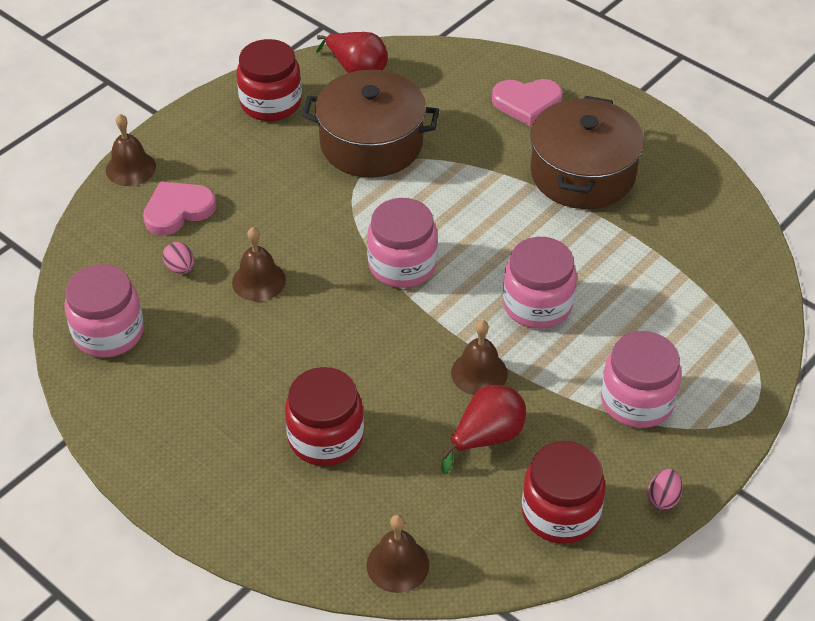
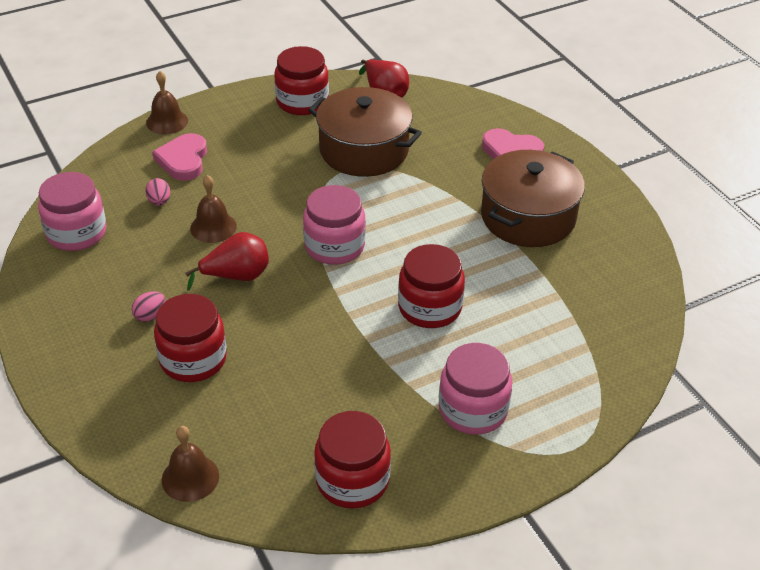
camera: 20 degrees right, 5 degrees down
(178, 210) = (183, 160): pink heart -> pink heart turned 75 degrees counterclockwise
(479, 373) = (349, 347): brown bell -> none
(487, 437) = (325, 400): red pear -> red pear (236, 276)
(537, 304) = (429, 308): pink jar -> red jar
(663, 498) = (450, 498): pink egg -> pink egg (150, 315)

